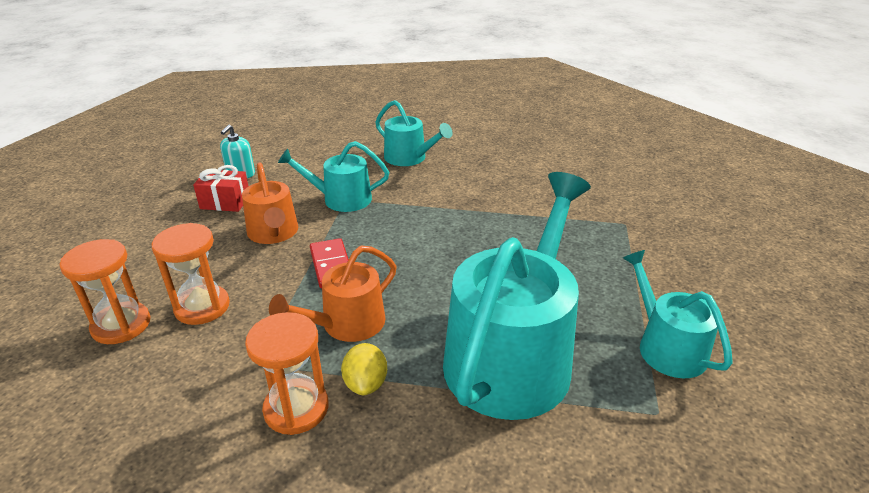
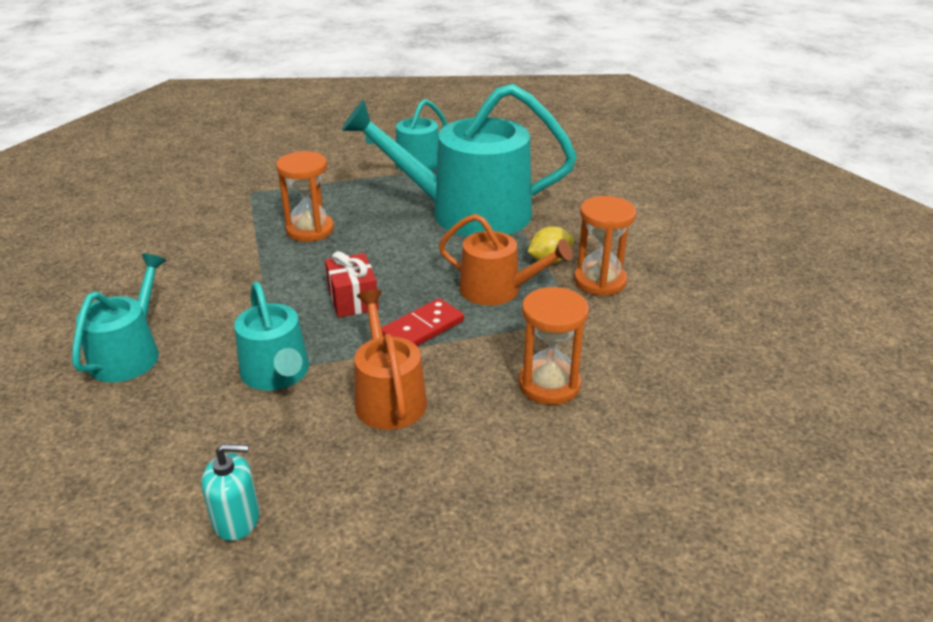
camera: 115 degrees left, 0 degrees up
(121, 325) = (620, 427): orange hourglass -> orange hourglass (310, 230)
(225, 202) = (336, 486): red gift -> red gift (353, 299)
(274, 233) = (388, 397): orange watering can -> orange watering can turned 60 degrees counterclockwise

